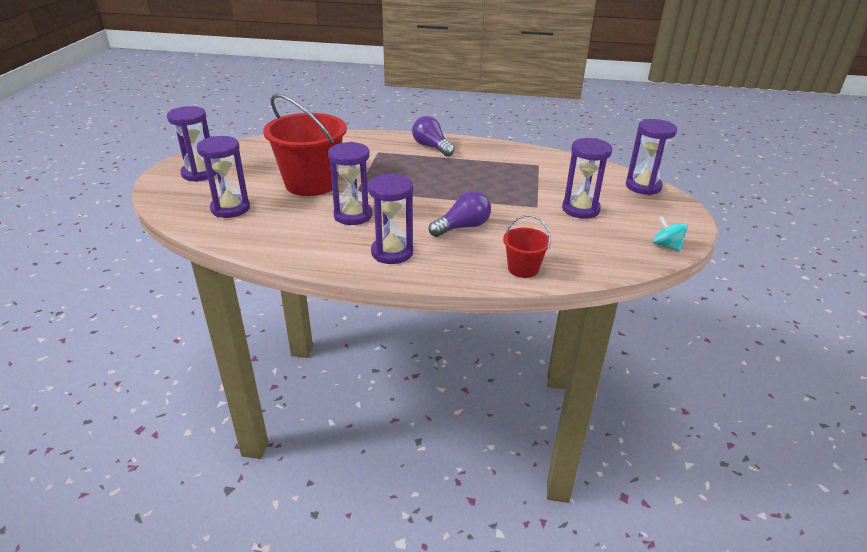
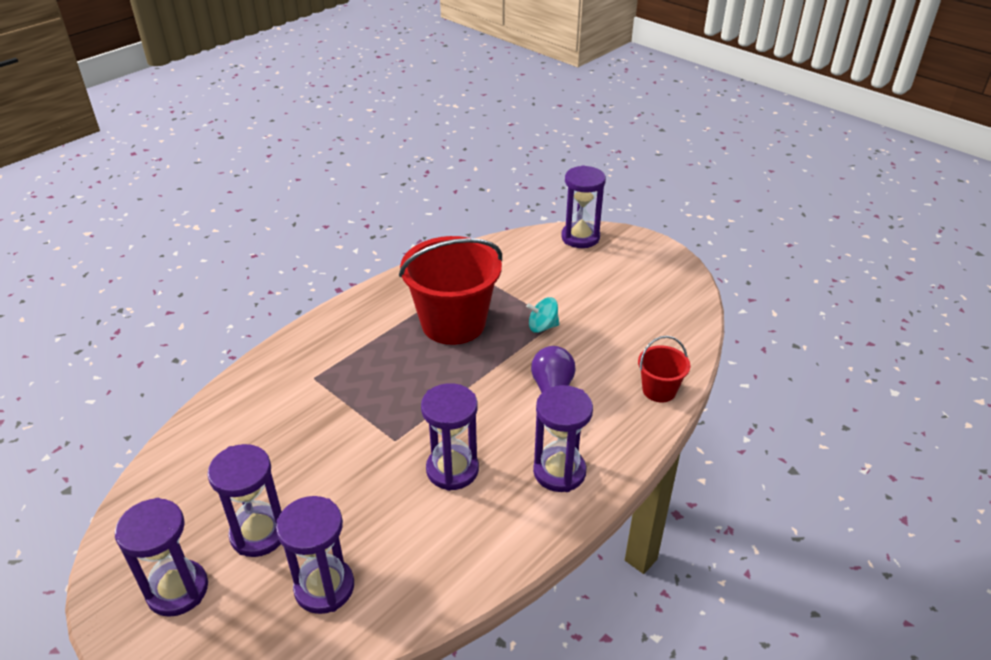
camera: 55 degrees left, 5 degrees up
(311, 183) = (335, 475): red bucket -> red bucket (453, 323)
(431, 147) = (352, 328): purple light bulb -> none
(580, 209) = (587, 297): purple hourglass -> purple hourglass (259, 533)
(666, 246) = (686, 284): turquoise spinning top -> turquoise spinning top (542, 326)

